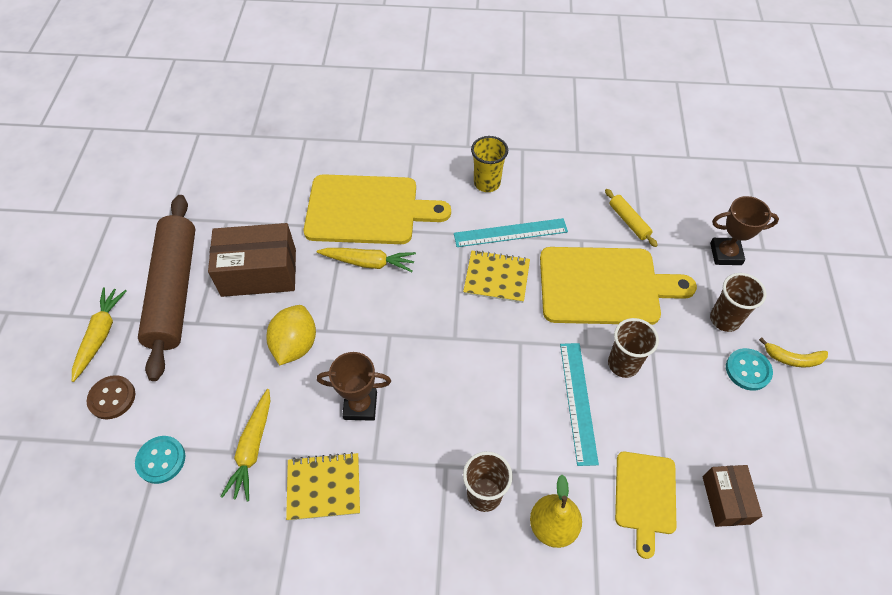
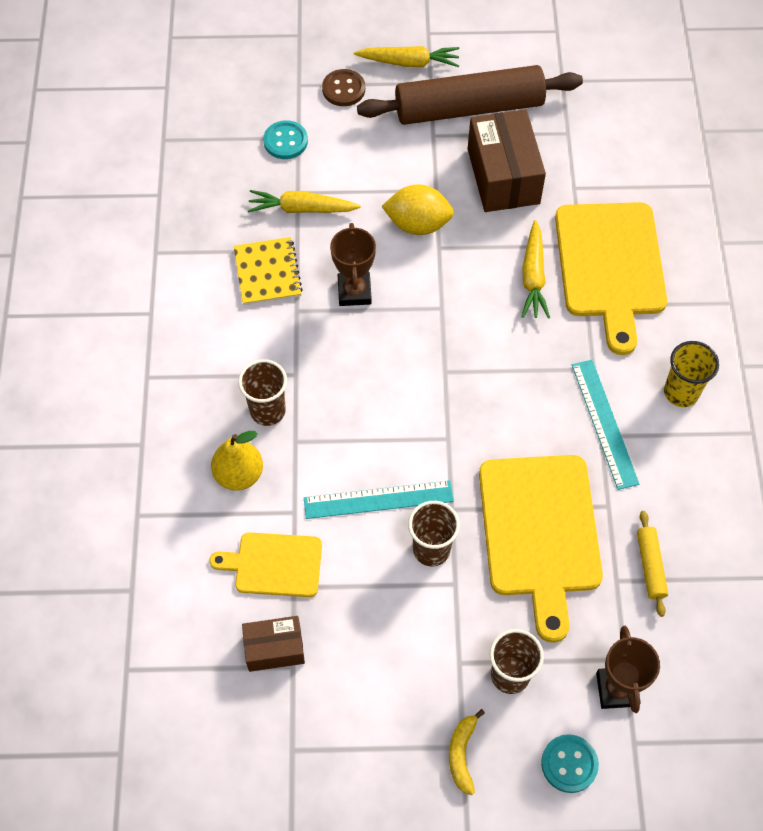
camera: 85 degrees right, 5 degrees up
(496, 277) = (533, 410): yellow notebook -> none
(628, 221) = (650, 566): yellow rolling pin -> yellow rolling pin turned 60 degrees counterclockwise
(748, 370) = (439, 695): turquoise button -> turquoise button (569, 764)

